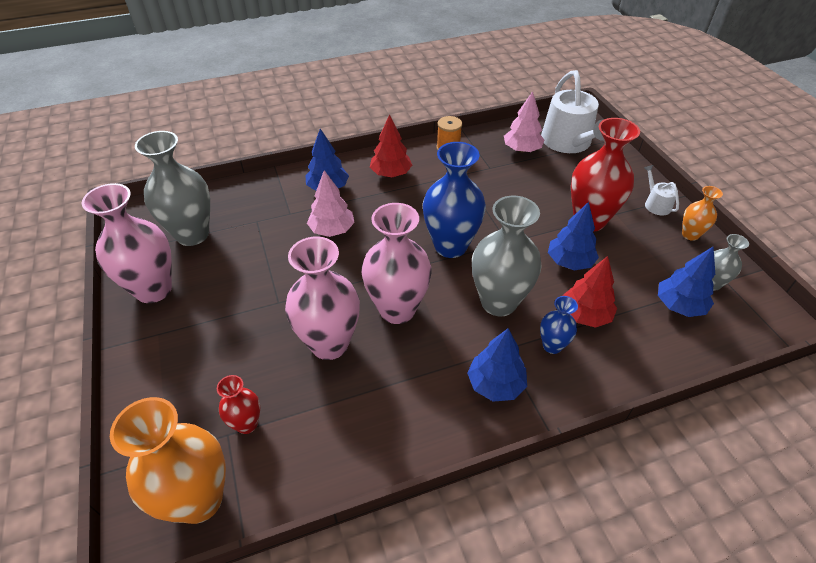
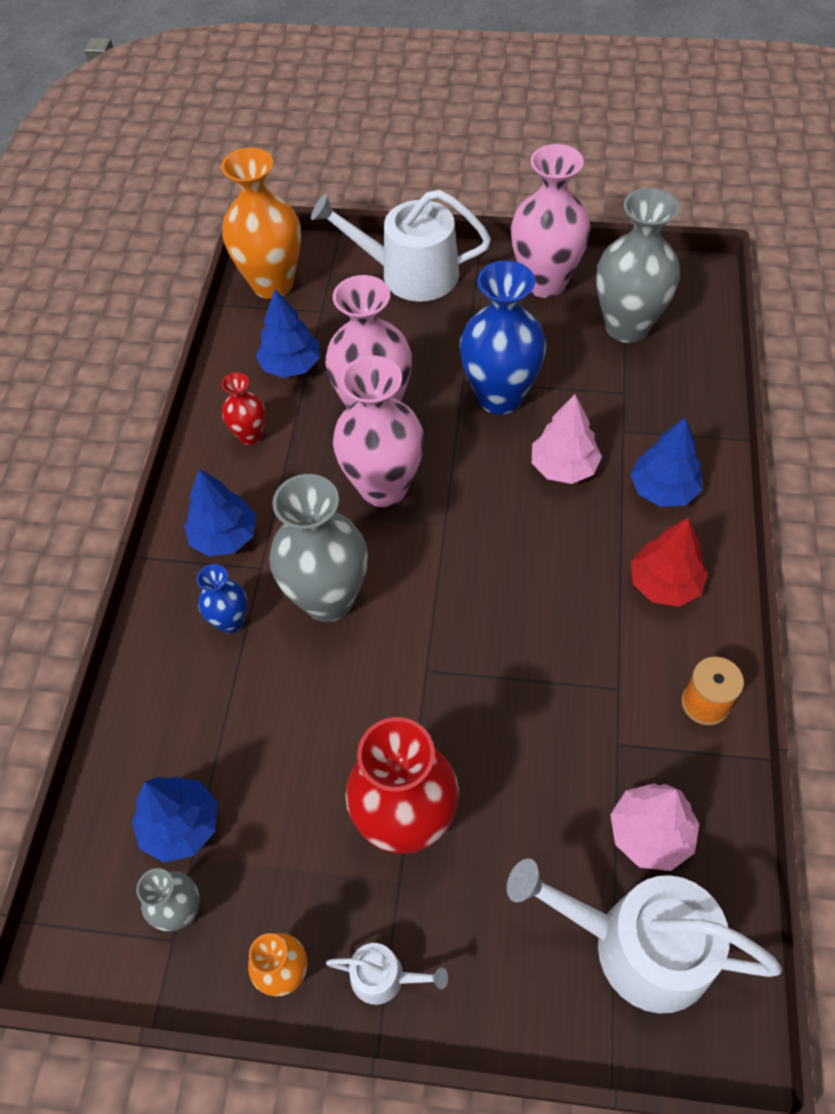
camera: 120 degrees right, 10 degrees up
(159, 384) = (409, 273): none -> white watering can
(247, 424) = (322, 325): red vase -> red vase (250, 435)
(450, 246) = (458, 592): blue vase -> blue vase (500, 397)
(569, 262) = (342, 731): blue tree -> blue tree (291, 366)
(585, 315) = (246, 689): red tree -> none

